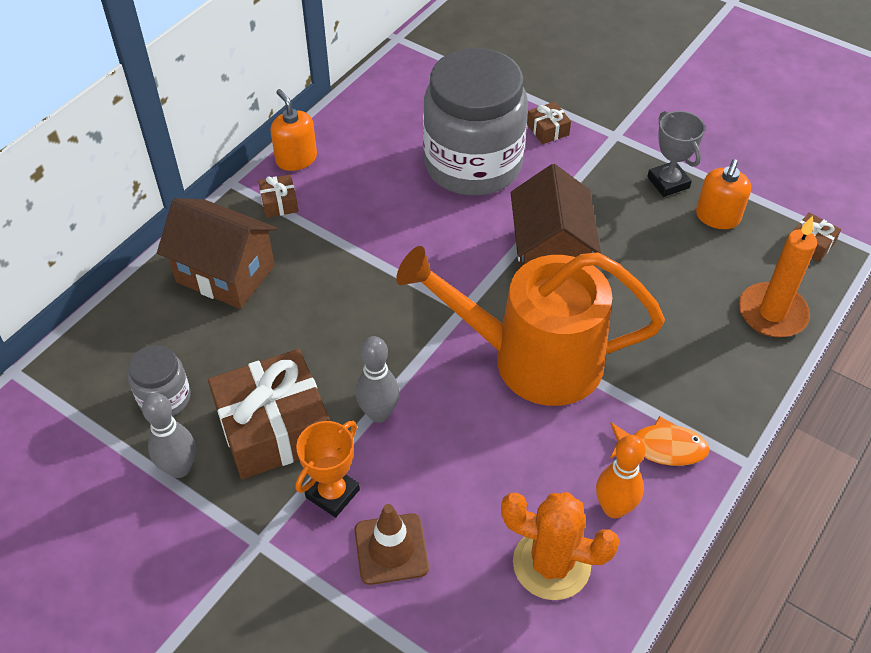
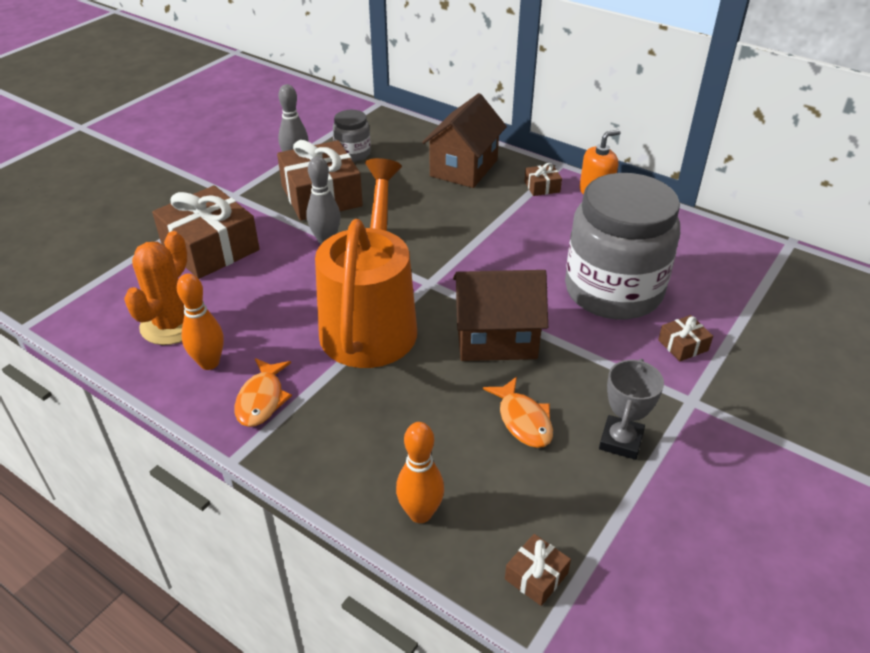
camera: 90 degrees right, 10 degrees down
(332, 493) = (262, 222): orange trophy -> none
(391, 549) = (210, 248): brown traffic cone -> brown gift
(655, 242) = (523, 420): none -> orange fish
(668, 182) = (621, 441): grey trophy -> grey trophy turned 45 degrees counterclockwise
(717, 217) = (570, 482): orange soap dispenser -> none
(772, 313) = (420, 513): orange candle -> orange bowling pin

